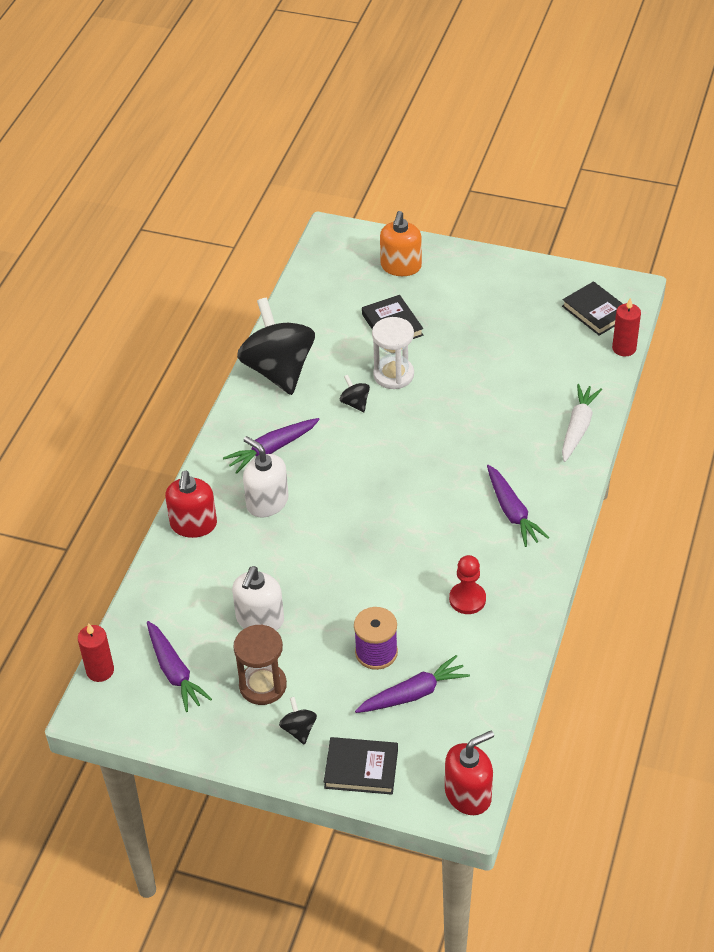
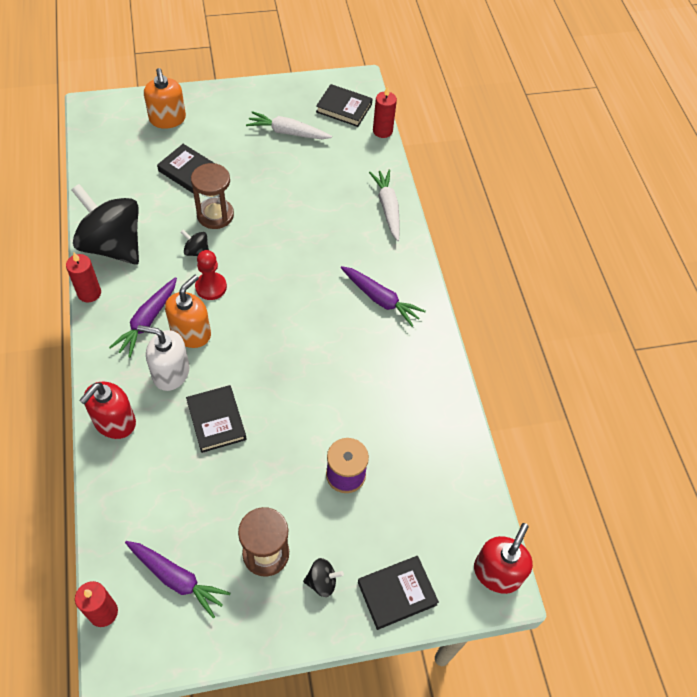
camera: 35 degrees left, 10 degrees up
(193, 525) = (114, 422): red soap dispenser -> red soap dispenser turned 60 degrees clockwise
(233, 406) = (89, 293): none -> red candle
(260, 619) = (227, 489): white soap dispenser -> none
(284, 559) = (216, 420): none -> black book
(299, 729) = (322, 582): black spinning top -> black spinning top turned 135 degrees clockwise
(306, 474) = (191, 333): none -> orange soap dispenser
(393, 375) = (215, 215): white hourglass -> brown hourglass
(413, 693) = (398, 499): purple carrot -> none
(467, 599) = (391, 392): red pawn -> red pawn (211, 287)
(518, 318) = (288, 132): none -> white carrot

